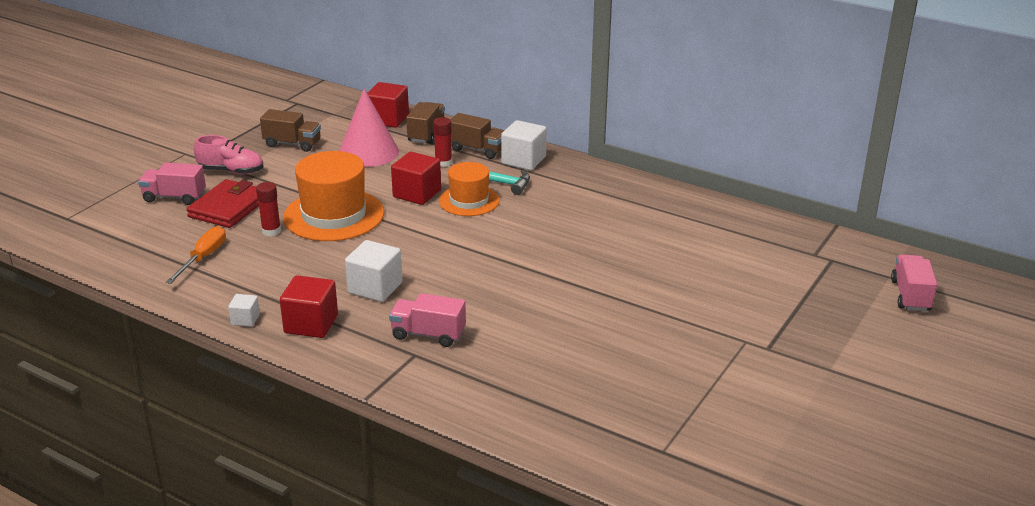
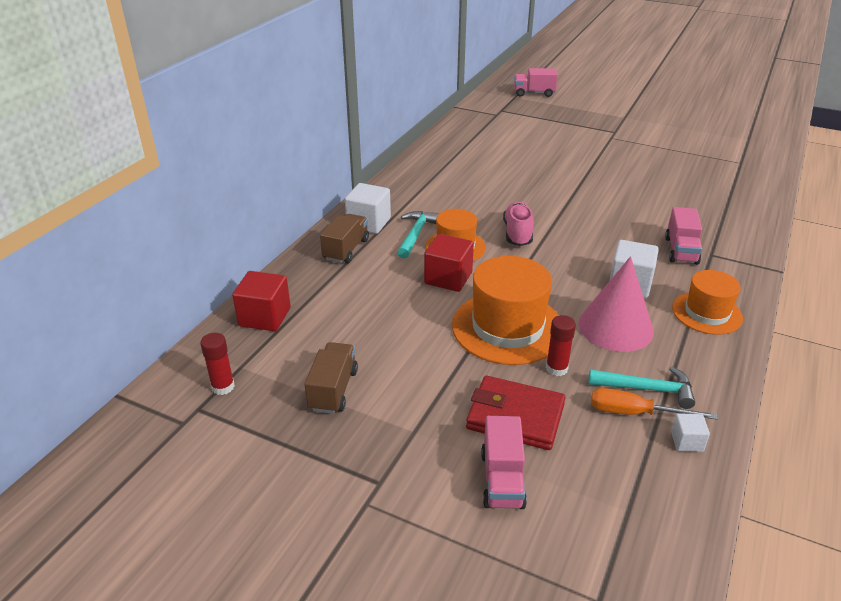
camera: 95 degrees left, 5 degrees up
(226, 268) = (647, 389): none -> turquoise hammer
(231, 171) = (418, 435): pink shoe -> pink shoe (517, 233)
(245, 319) = (726, 355): white cube -> white cube (686, 441)
(311, 324) = (706, 313): red cube -> orange hat
(368, 152) = (355, 322): pink cone -> pink cone (615, 327)
(427, 134) = (307, 285): brown truck -> none
(443, 163) = (377, 268): red glue stick -> red glue stick (223, 387)

